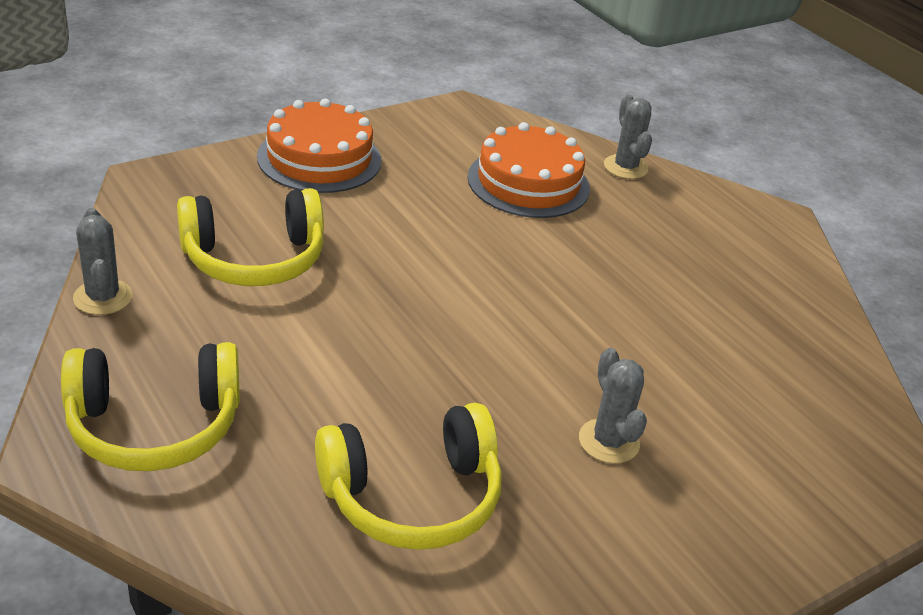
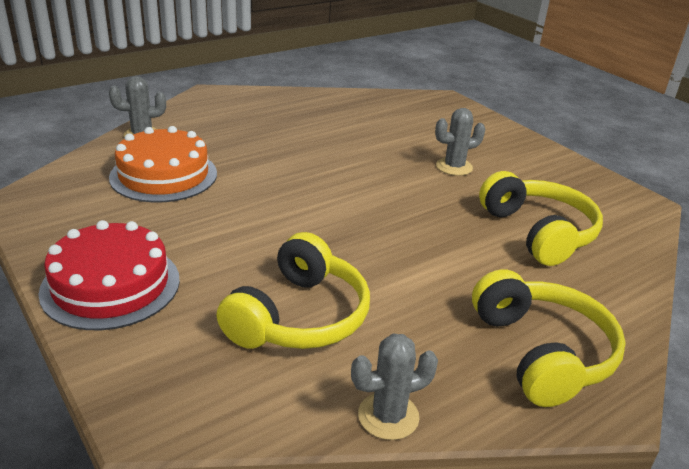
camera: 90 degrees left, 5 degrees down
(254, 258) = (299, 316): yellow headphones -> yellow headphones turned 45 degrees clockwise
(319, 158) = (111, 285): orange cake -> red cake

